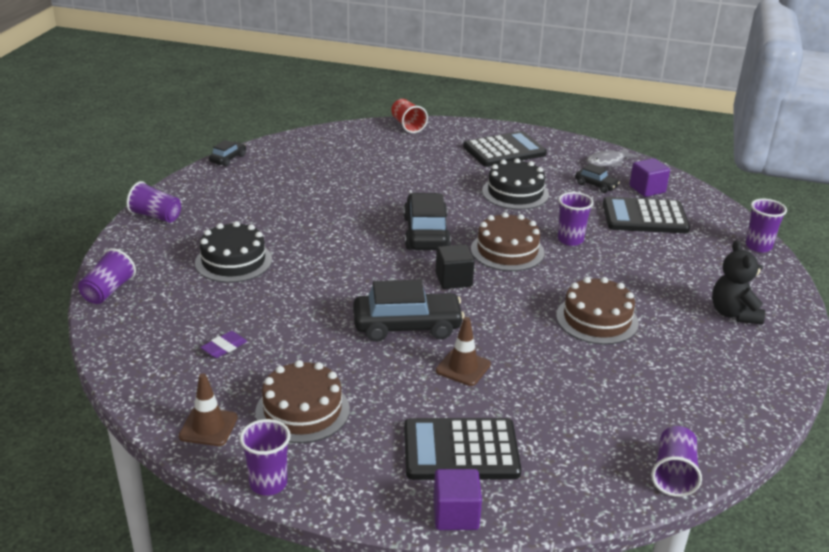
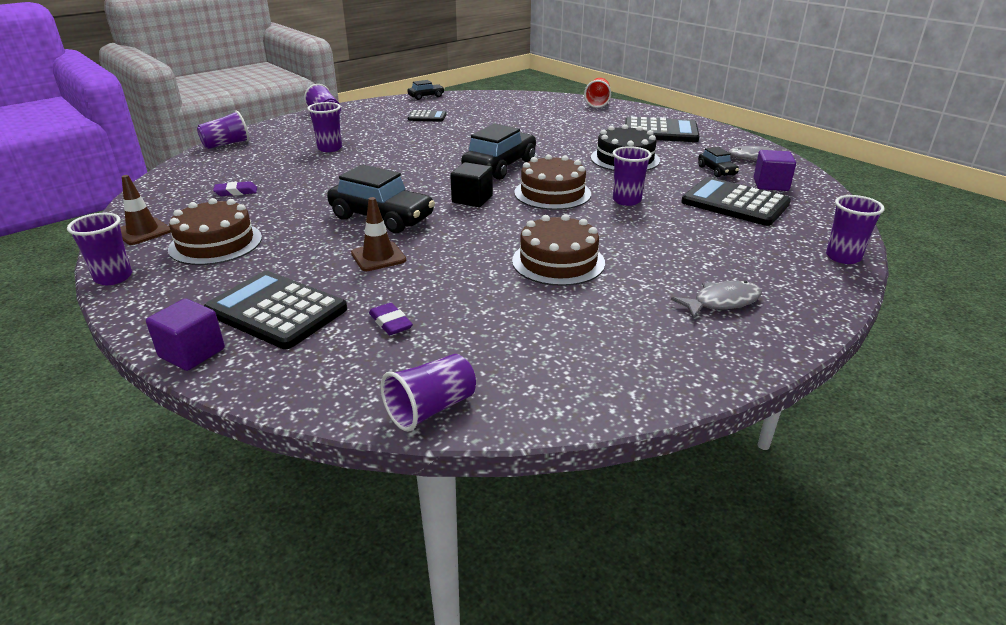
camera: 35 degrees right, 0 degrees up
(233, 261) = (329, 148): black cake -> purple cup
(271, 189) = (427, 117): none -> black calculator
(557, 422) = (390, 322): none -> purple eraser
(733, 314) = (722, 302): black teddy bear -> grey fish

